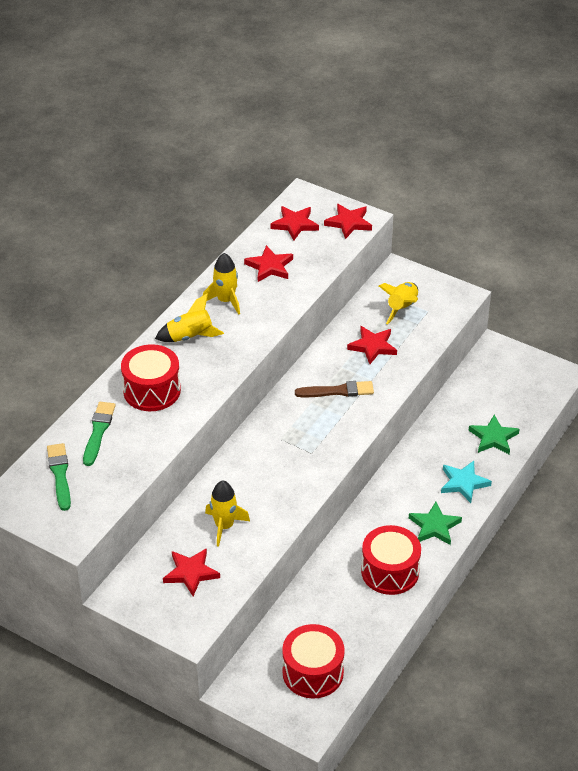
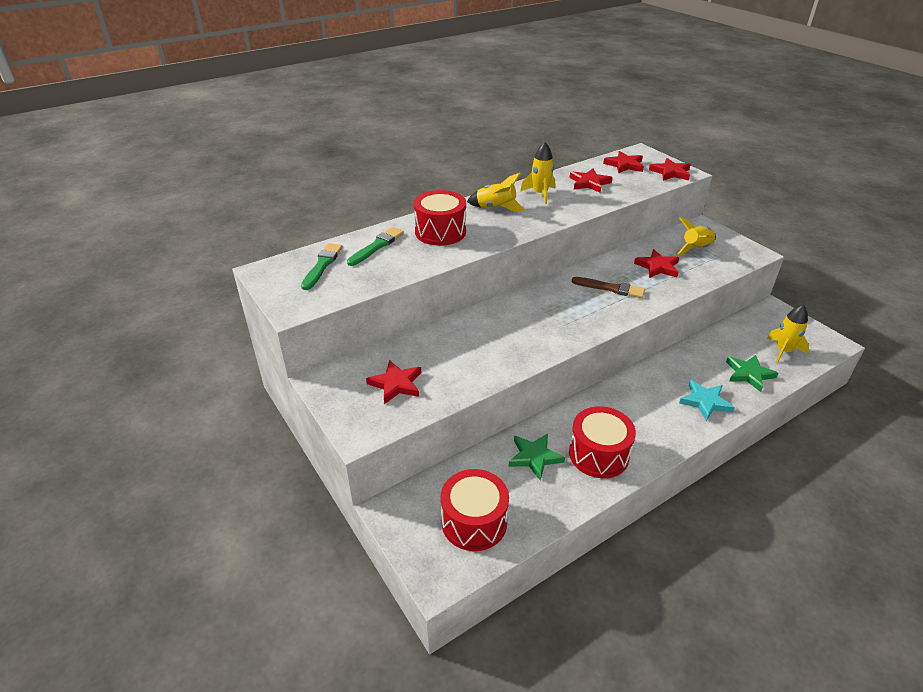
camera: 25 degrees right, 5 degrees down
(224, 526) = (451, 357): yellow rocket -> yellow rocket (783, 351)
(434, 526) = (661, 429): green star -> green star (534, 457)

